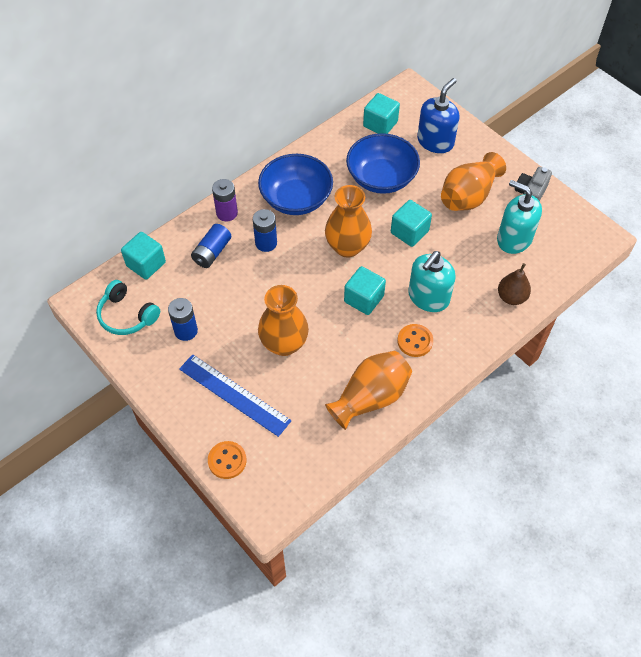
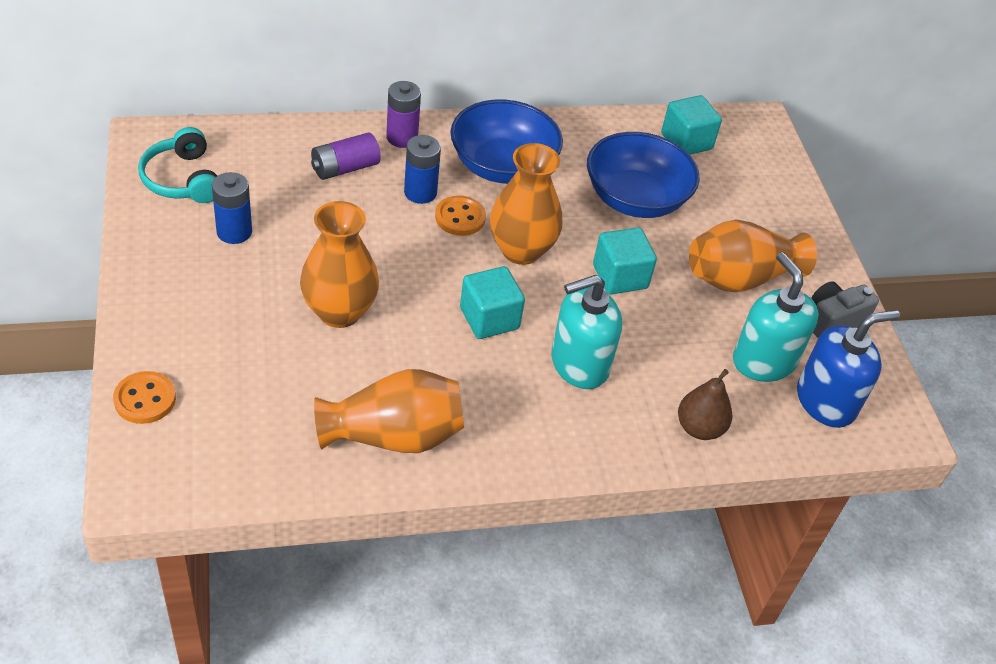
camera: 25 degrees right, 10 degrees down
(146, 264) = (255, 140): turquoise cube -> none
(212, 252) = (345, 168): blue battery -> purple battery
(234, 394) = (224, 332): blue ruler -> none
(415, 341) = (514, 404): orange button -> orange button (460, 217)
(435, 141) = (746, 195): blue soap dispenser -> blue soap dispenser (826, 401)

